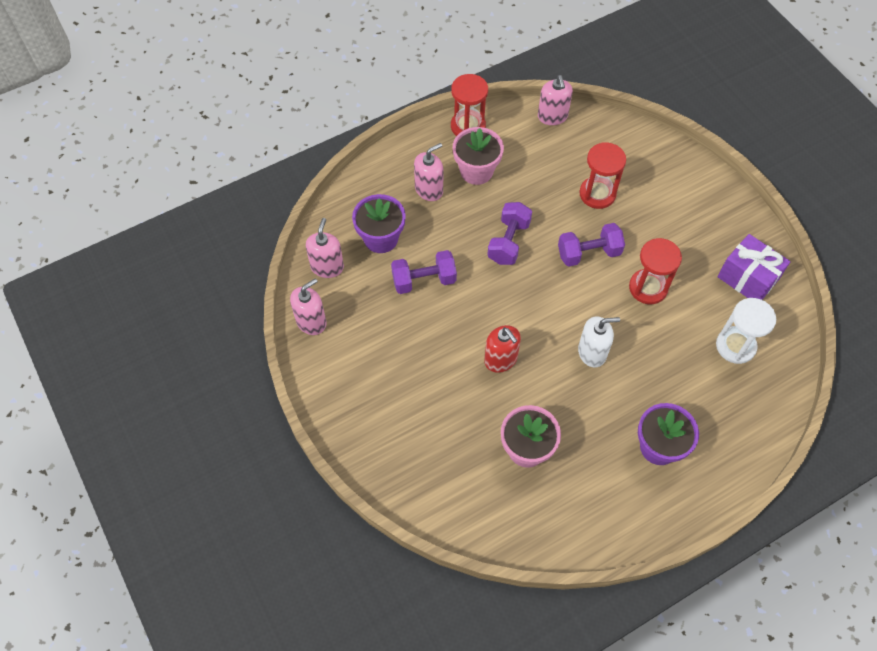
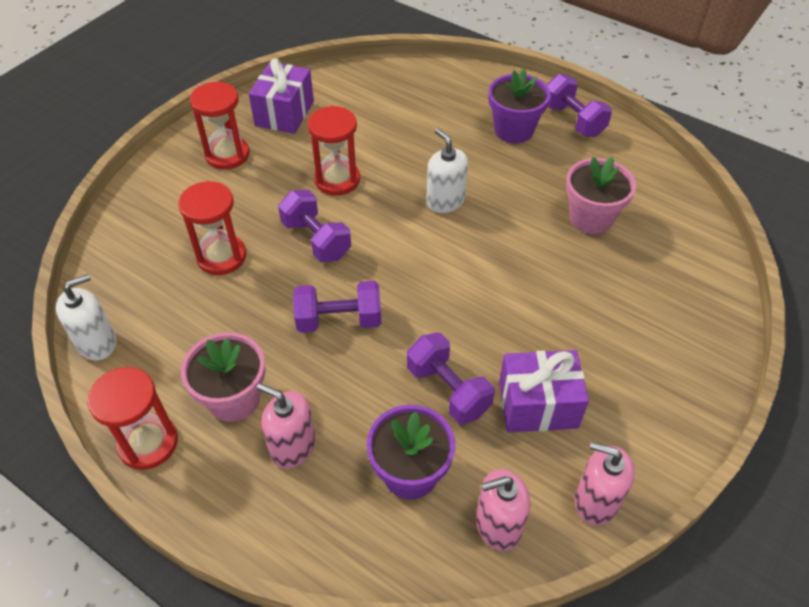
camera: 115 degrees left, 10 degrees down
(387, 324) = (538, 405): none -> purple gift
(500, 359) = (506, 272): red soap dispenser -> none
(552, 116) = (97, 343): pink soap dispenser -> white soap dispenser
(653, 506) = (573, 120): none -> purple dumbbell
(708, 225) = (227, 154): none -> red hourglass
(735, 346) = (370, 106): white hourglass -> none

